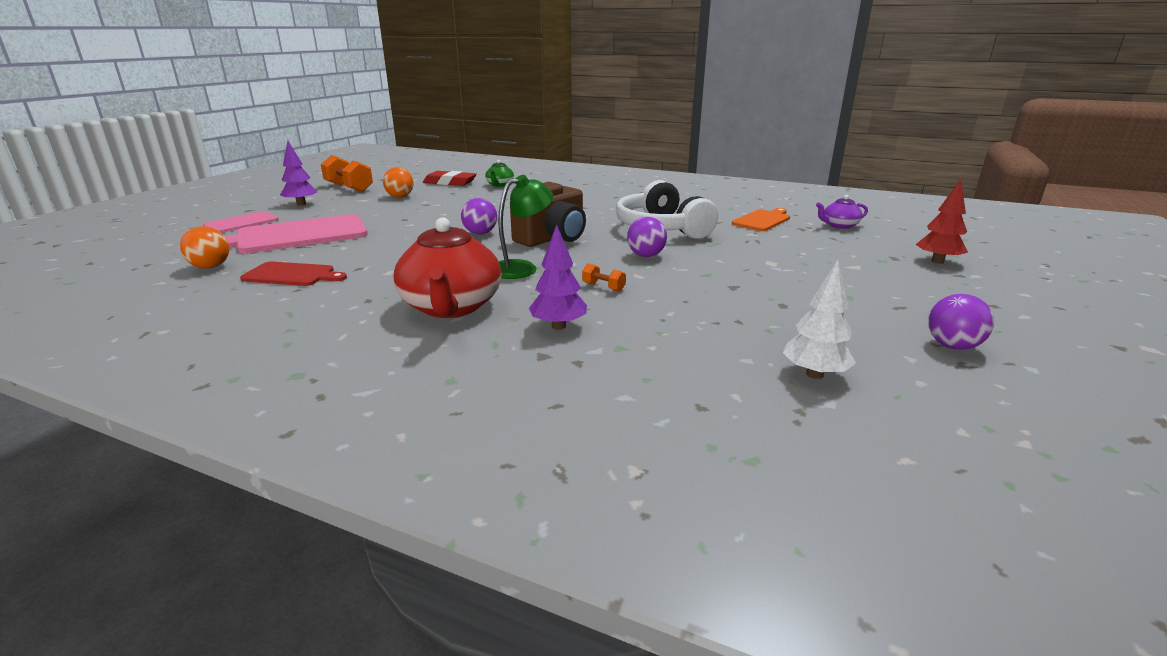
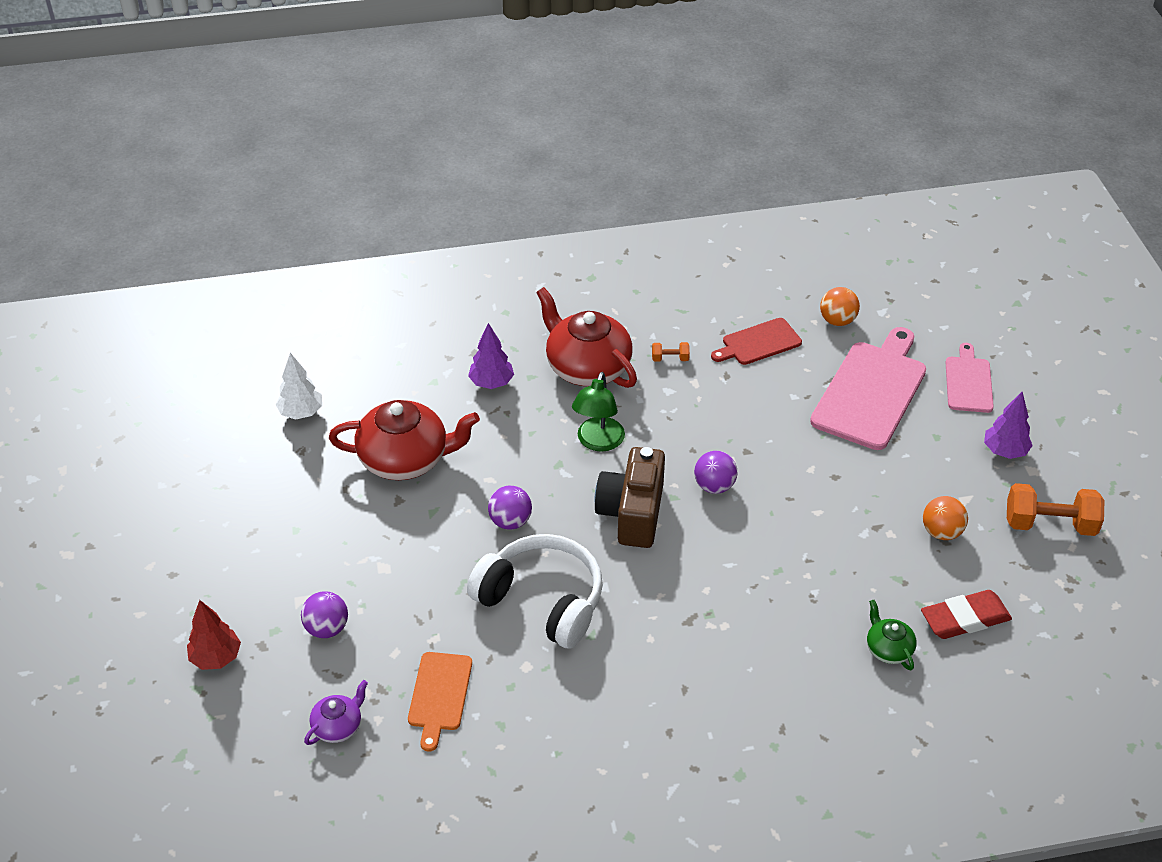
camera: 145 degrees right, 20 degrees up
(603, 287) = (503, 446): orange dumbbell -> orange dumbbell (670, 358)
(706, 305) = (405, 459): none -> red teapot
(952, 346) = (212, 488): purple ball -> purple ball (327, 628)

